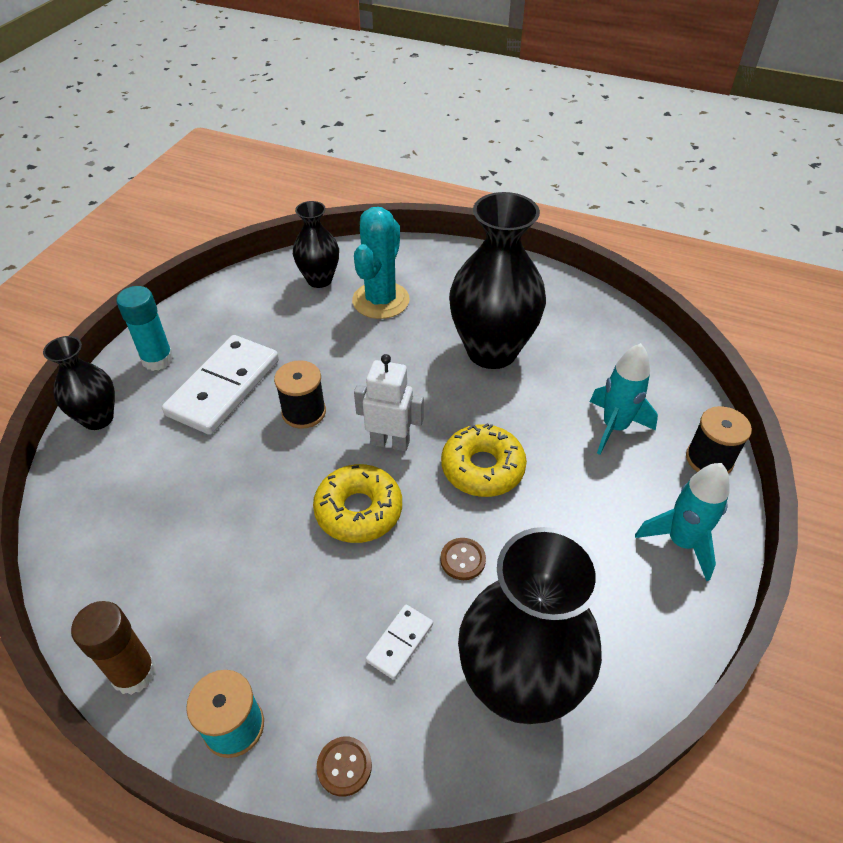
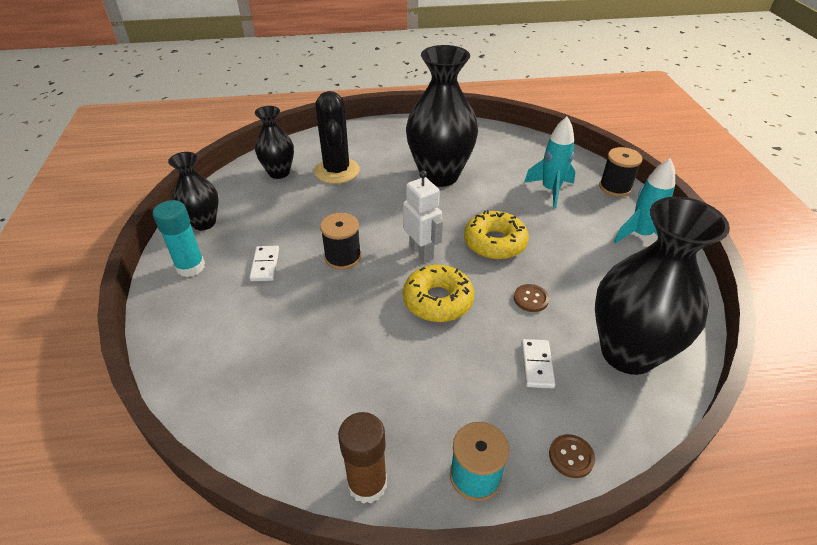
camera: 30 degrees left, 5 degrees down
(98, 418) = (173, 326): black vase -> black vase (204, 223)
(223, 387) = (265, 265): white domino -> white domino, size x0.46
(381, 300) = (337, 171): turquoise cactus -> black cactus
(390, 442) = (421, 252): white robot -> white robot turned 75 degrees clockwise

